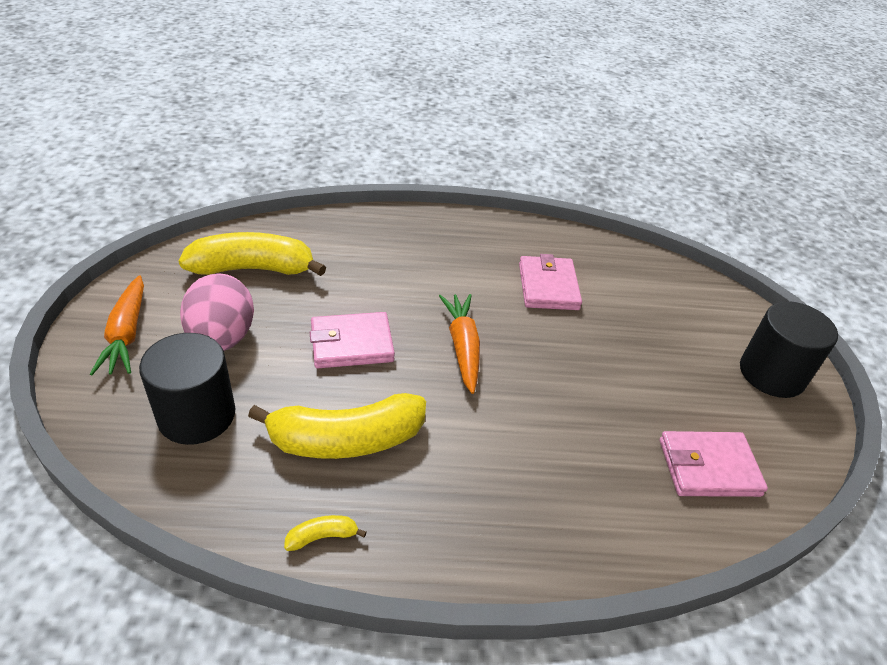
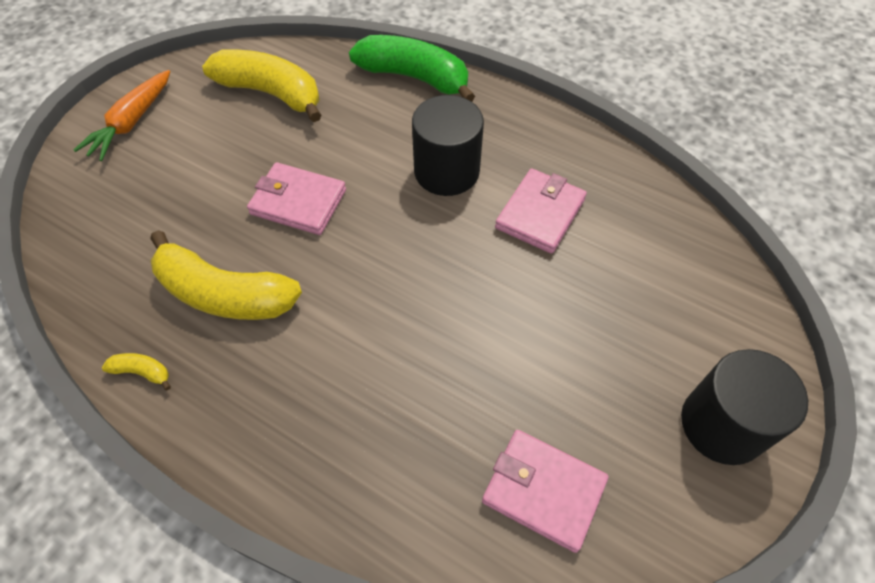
camera: 35 degrees right, 15 degrees up
(197, 415) = (130, 218): black cylinder -> black cylinder (446, 171)
(222, 338) = (198, 154): pink egg -> none
(372, 222) = (414, 77): none -> green banana
(462, 347) = (396, 246): orange carrot -> none

